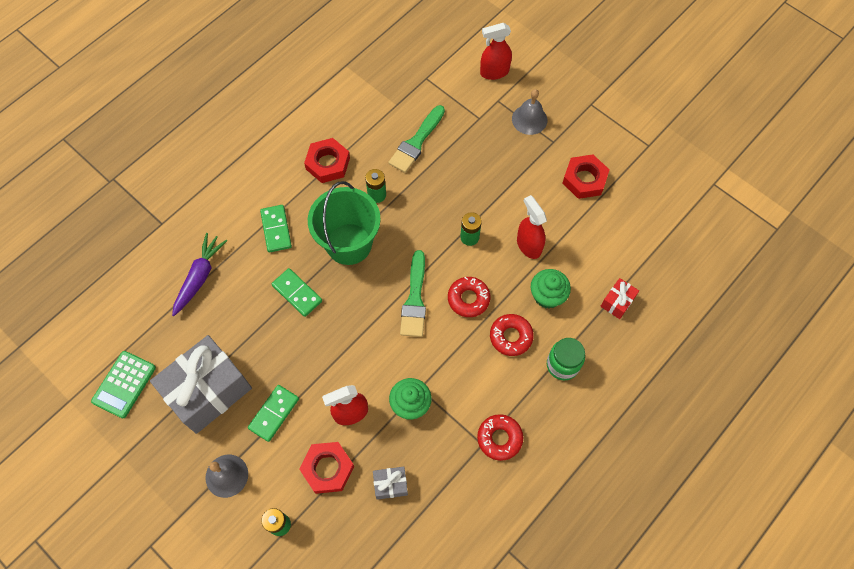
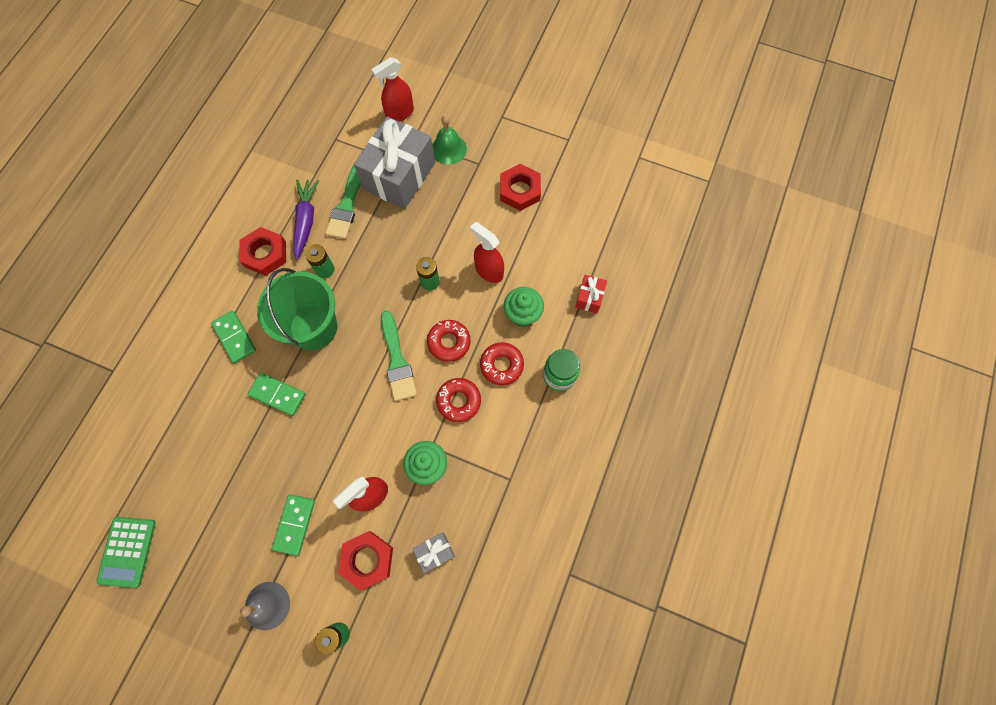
camera: 20 degrees left, 5 degrees up
(199, 277) = (171, 412): purple carrot -> purple carrot (306, 221)
(208, 391) = (219, 526): grey gift -> grey gift (399, 176)
(499, 438) = (524, 468): red donut -> red donut (459, 401)
(529, 119) = (448, 149): grey bell -> green bell

